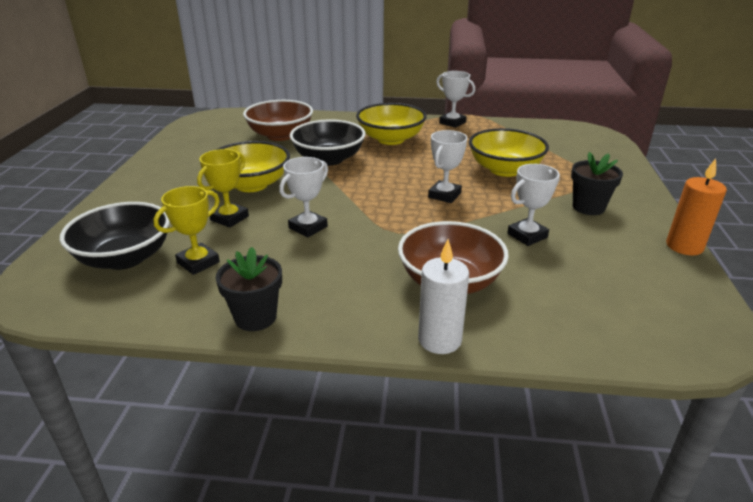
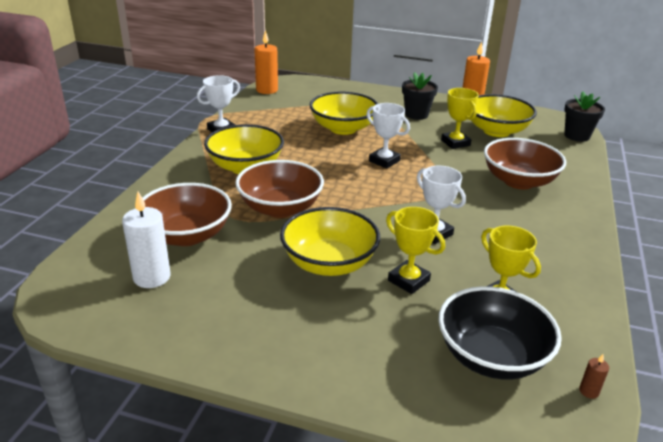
camera: 80 degrees left, 0 degrees up
(68, 307) = (589, 391): none -> brown candle
(255, 317) = (579, 269): black flower pot -> black flower pot (577, 136)
(329, 159) = (280, 208): black bowl -> brown bowl
(439, 340) = (586, 196): white candle -> white candle (152, 277)
(527, 235) = (455, 143): white trophy -> yellow trophy
(561, 127) = (267, 90): none -> orange candle
(597, 267) = (496, 131): none -> yellow bowl

